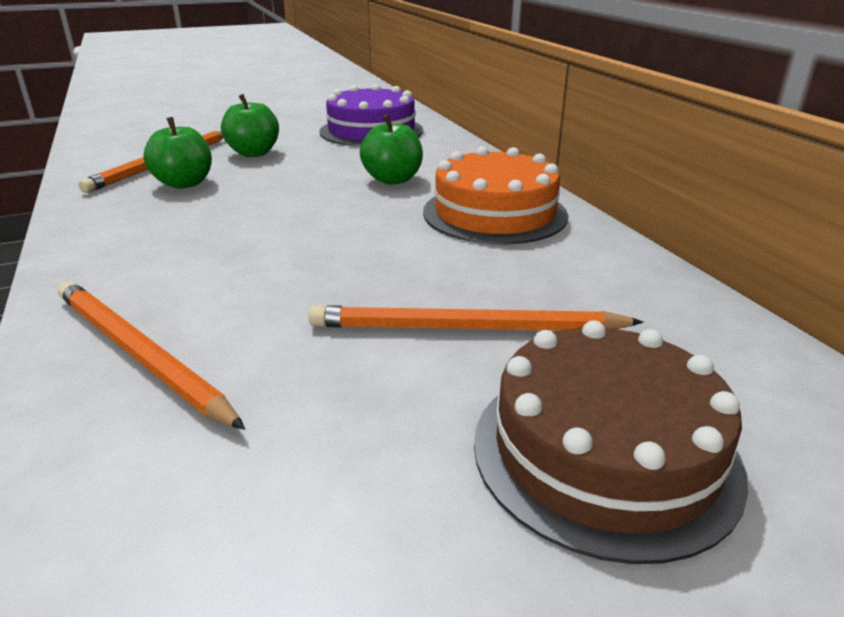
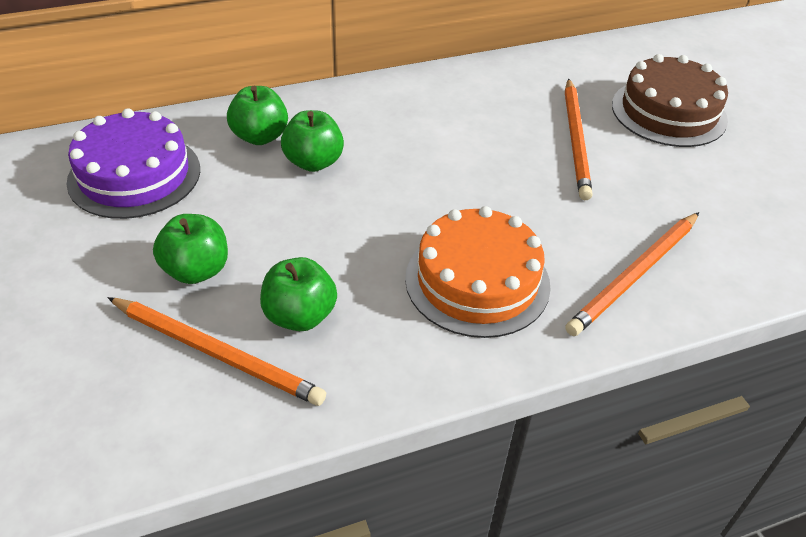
camera: 90 degrees left, 15 degrees up
(431, 160) = (260, 136): none -> green apple
(494, 213) = (402, 113): orange cake -> orange cake (477, 281)

